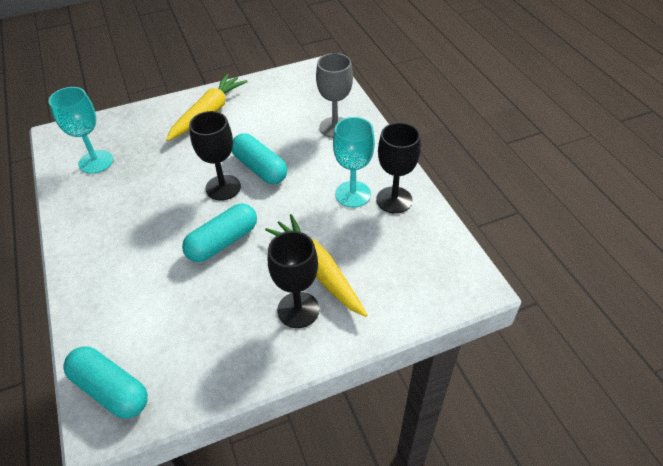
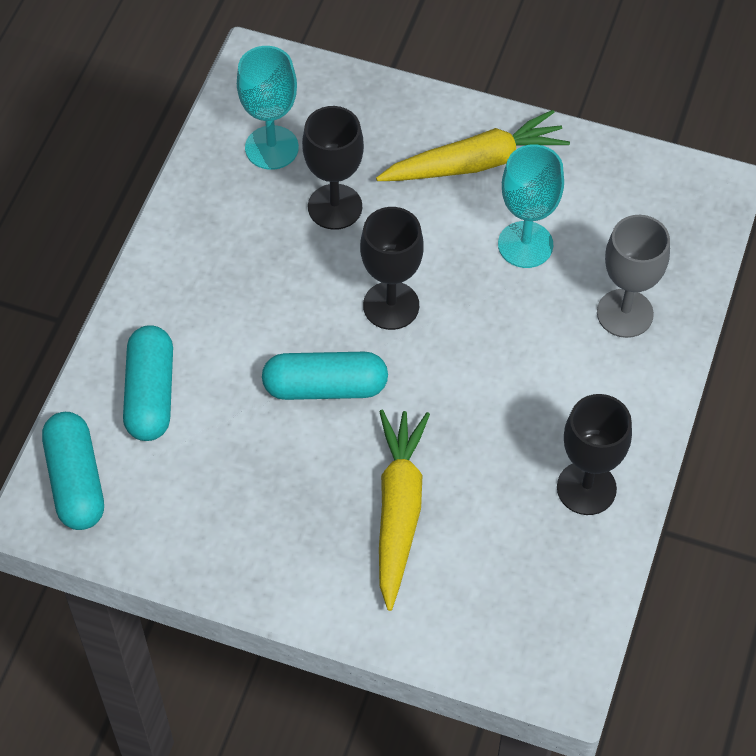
camera: 40 degrees right, 10 degrees up
(260, 168) = (462, 308): turquoise capsule -> turquoise capsule (150, 394)
(298, 310) = (331, 542): black goblet -> black goblet (335, 207)
(353, 194) = (542, 439): turquoise goblet -> turquoise goblet (525, 244)

